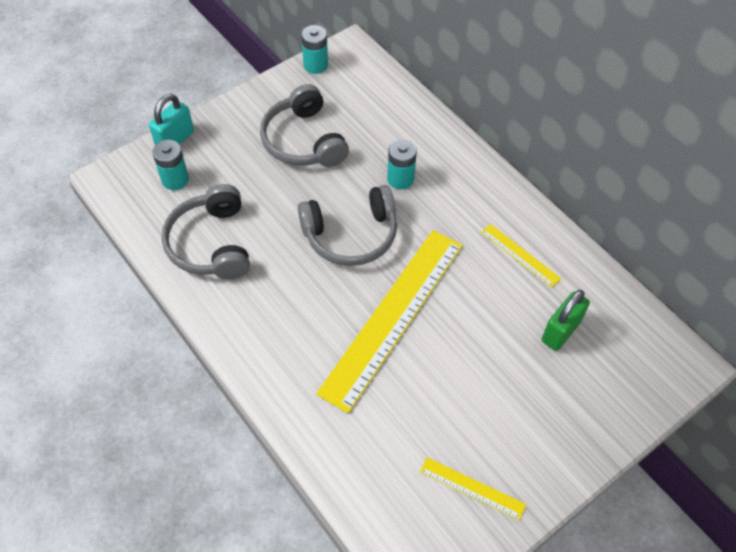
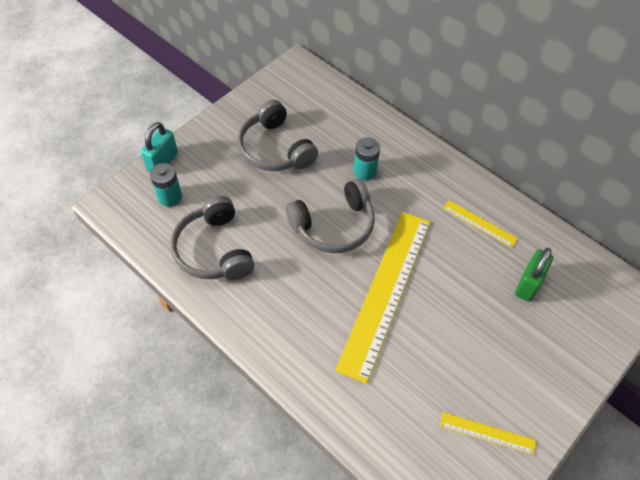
camera: 10 degrees left, 0 degrees up
(315, 65) = (271, 82): turquoise battery -> none

